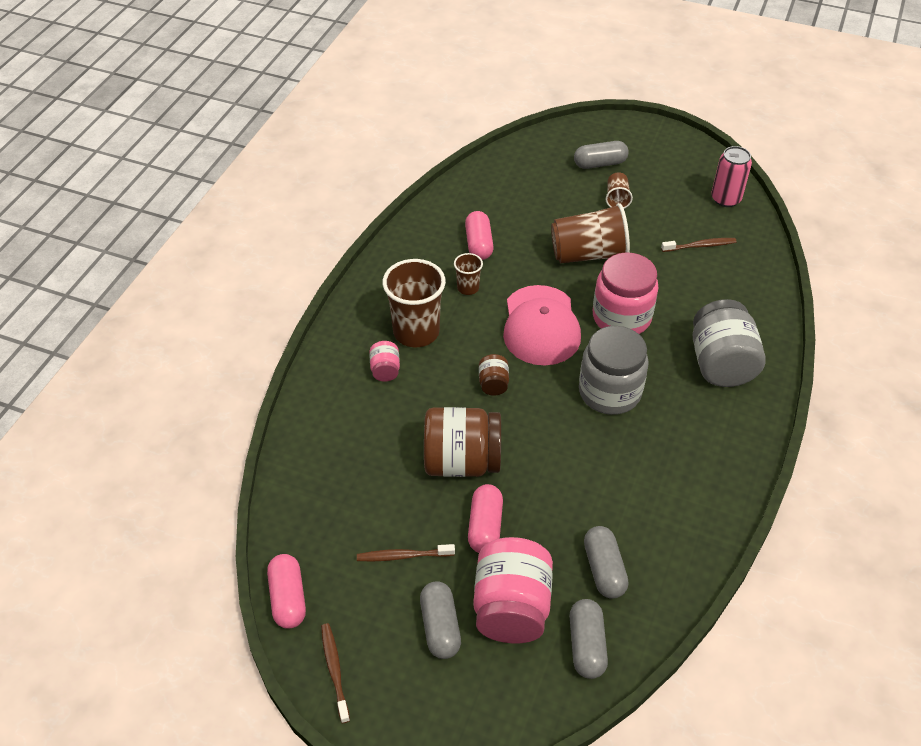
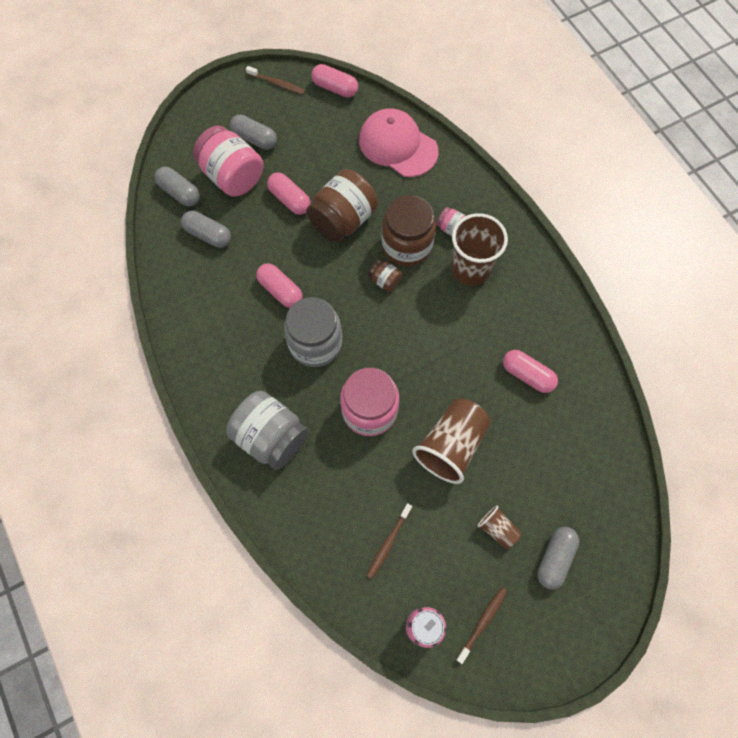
camera: 130 degrees right, 20 degrees up
(403, 556) = (310, 150): brown toothbrush -> brown toothbrush (482, 622)
(438, 392) = (406, 245): none -> brown jar
(468, 288) = (486, 332): brown cup -> none
(541, 326) = (409, 350): pink cap -> pink cap (398, 145)
(591, 456) = (280, 290): none -> pink capsule

